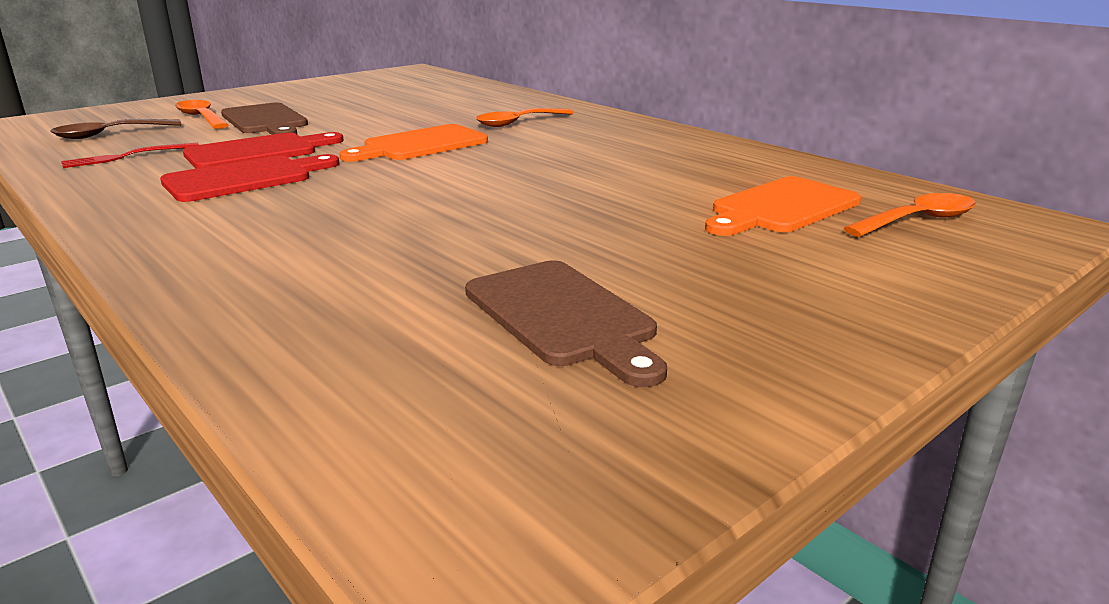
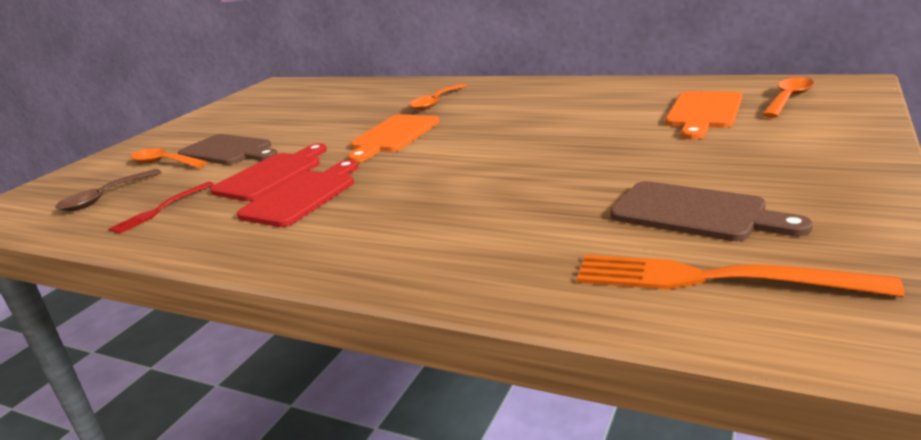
camera: 20 degrees left, 0 degrees up
(446, 397) = (714, 279): none -> orange fork

